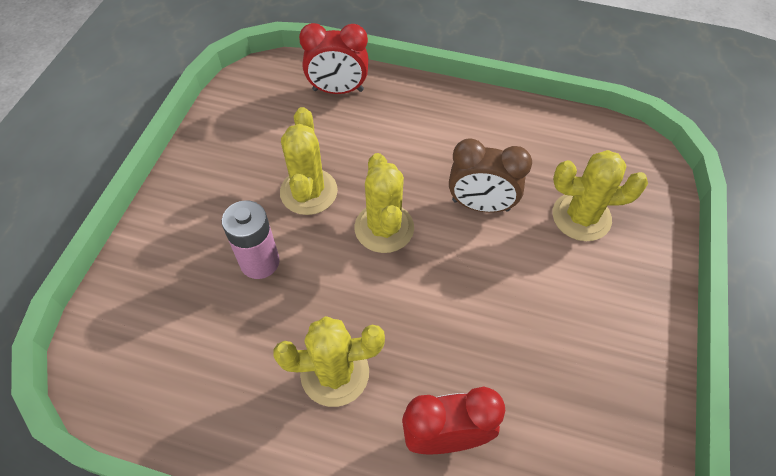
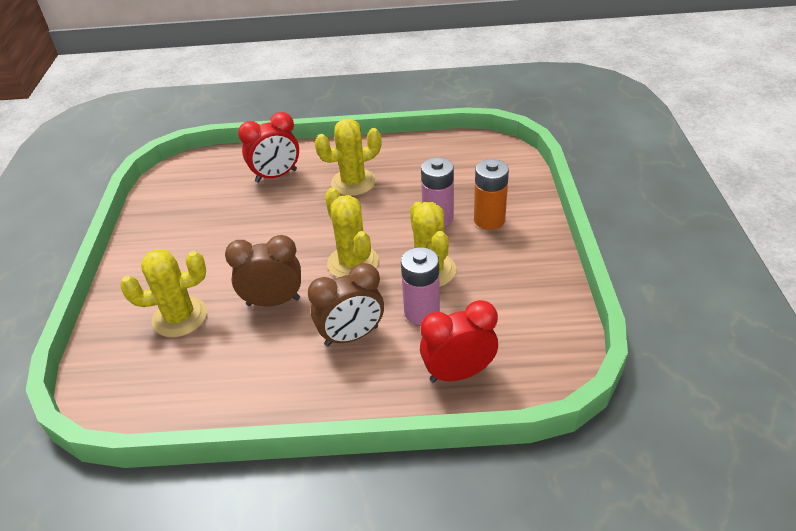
camera: 165 degrees right, 15 degrees down
(205, 238) = (489, 220): none -> orange battery
(340, 149) = (422, 312): none -> pink battery
(413, 146) = (351, 336): none -> brown clock

